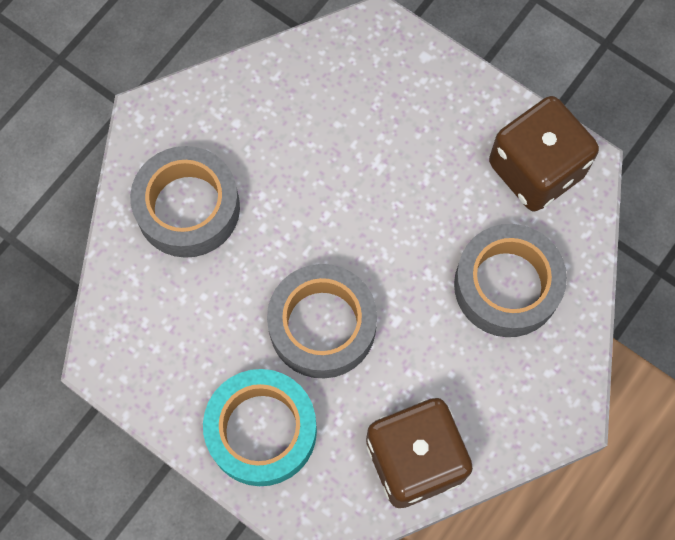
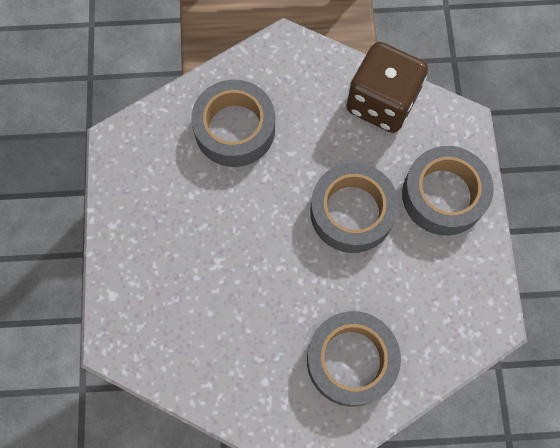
camera: 130 degrees left, 0 degrees up
(261, 430) = (443, 195): turquoise tape -> grey tape
(536, 169) = (142, 167): brown dice -> none

